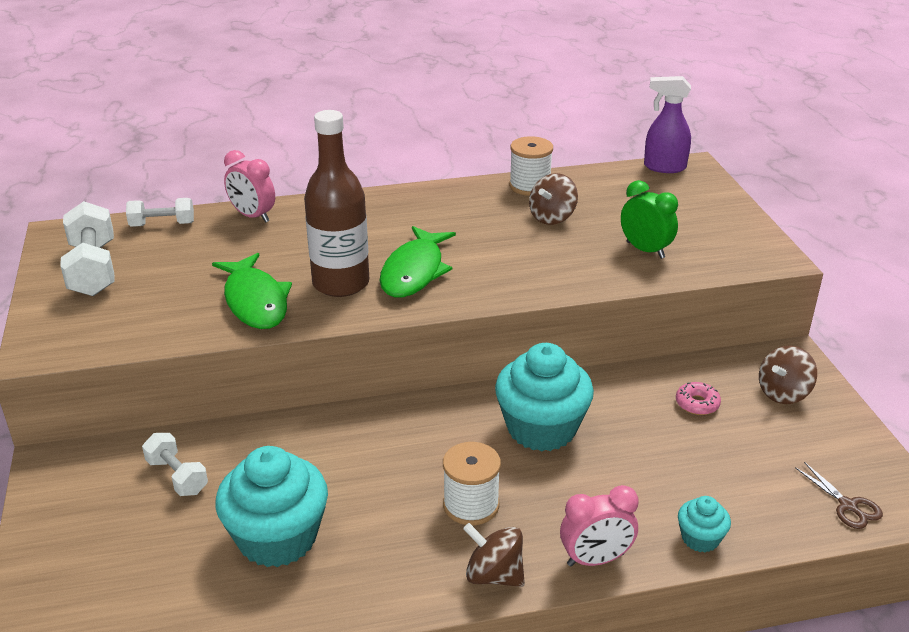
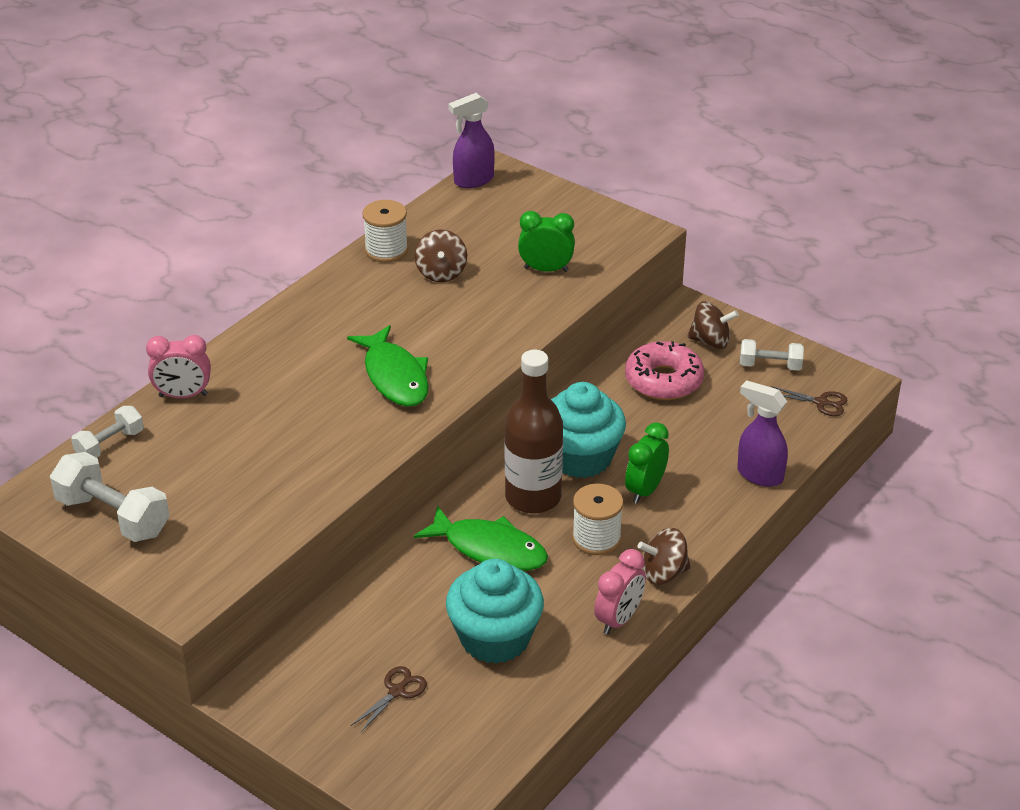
camera: 40 degrees left, 5 degrees up
(148, 532) = (396, 691): none -> brown scissors
(177, 476) = (362, 644): white dumbbell -> white dumbbell (770, 365)
(255, 301) = (301, 468): green fish -> green fish (489, 549)
(341, 283) = (350, 417): brown bottle -> brown bottle (533, 497)
(567, 488) = (645, 490): none -> green clock
(595, 559) = (712, 526): pink clock -> pink clock (618, 619)
(697, 404) = (663, 380): pink donut -> pink donut, size x2.01
(700, 538) = (759, 475): turquoise cupcake -> purple spray bottle
(783, 393) = (710, 341): brown spinning top -> brown spinning top turned 90 degrees counterclockwise

